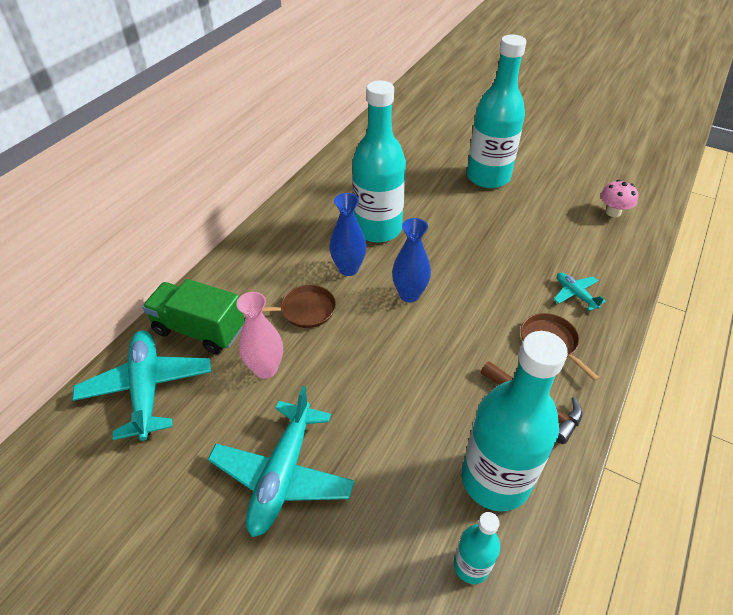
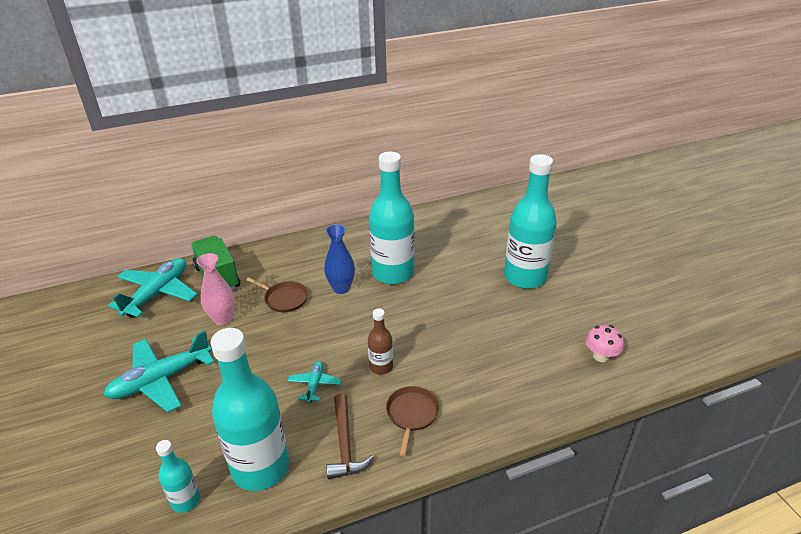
camera: 40 degrees right, 10 degrees down
(409, 294) = (358, 326): blue vase -> none
(476, 319) = (381, 367): none -> brown bottle
(575, 294) = (478, 395): turquoise plane -> turquoise plane (314, 385)

